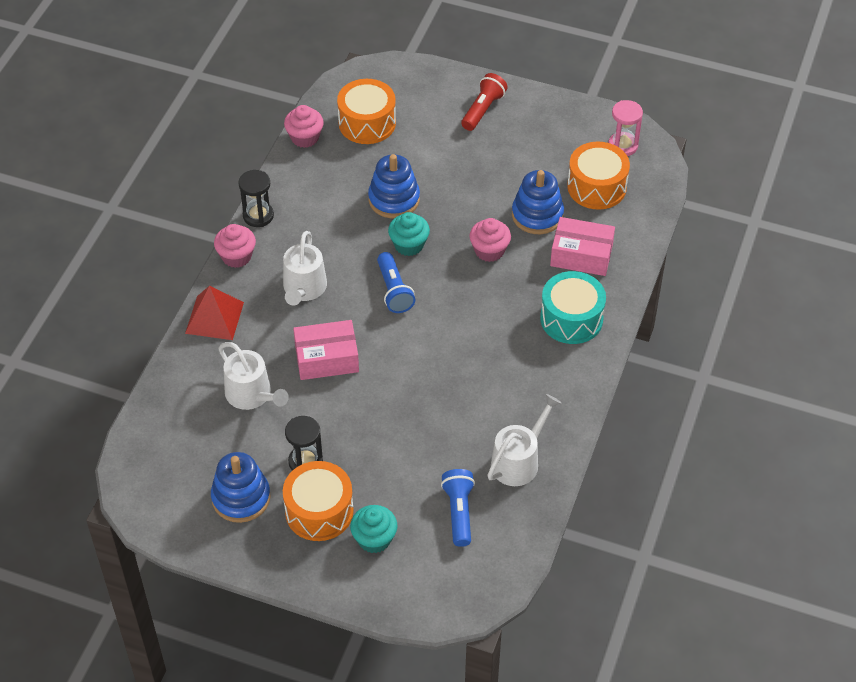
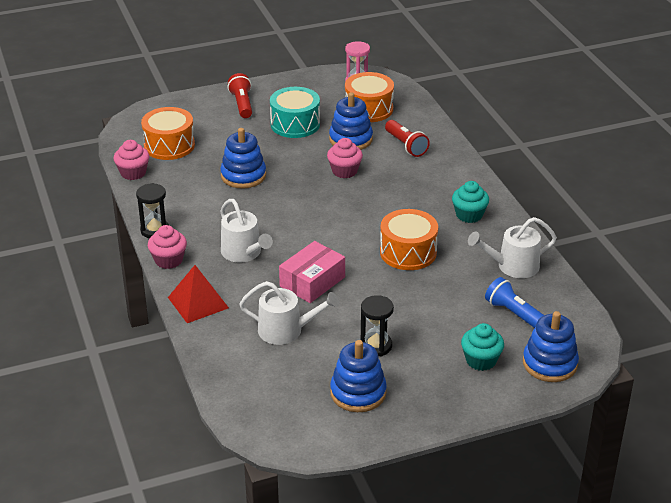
camera: 40 degrees left, 15 degrees down
(319, 511) = (423, 367): orange drum -> orange drum (408, 252)
(394, 290) = (309, 222): blue flashlight -> none
(409, 245) = (286, 194): turquoise cupcake -> turquoise cupcake (469, 215)
(428, 585) = (549, 364): none -> blue stacking toy
(518, 461) = (513, 266): white watering can -> white watering can turned 105 degrees counterclockwise
(571, 319) = (444, 179): turquoise drum -> turquoise drum (295, 124)
(581, 255) = (406, 145): pink box -> red flashlight

